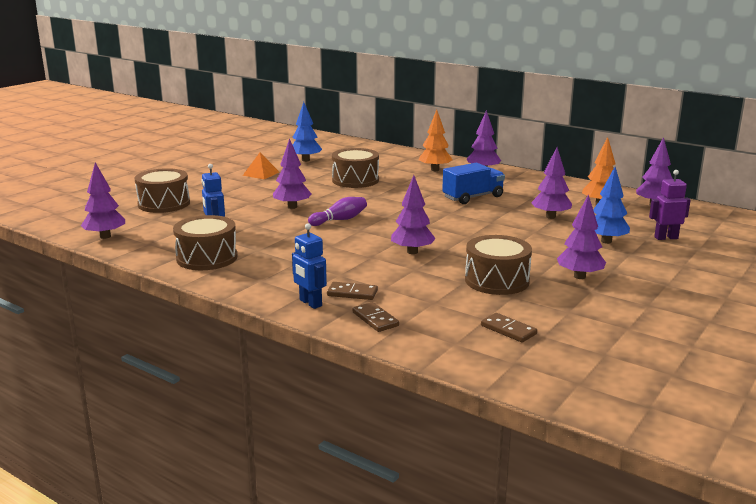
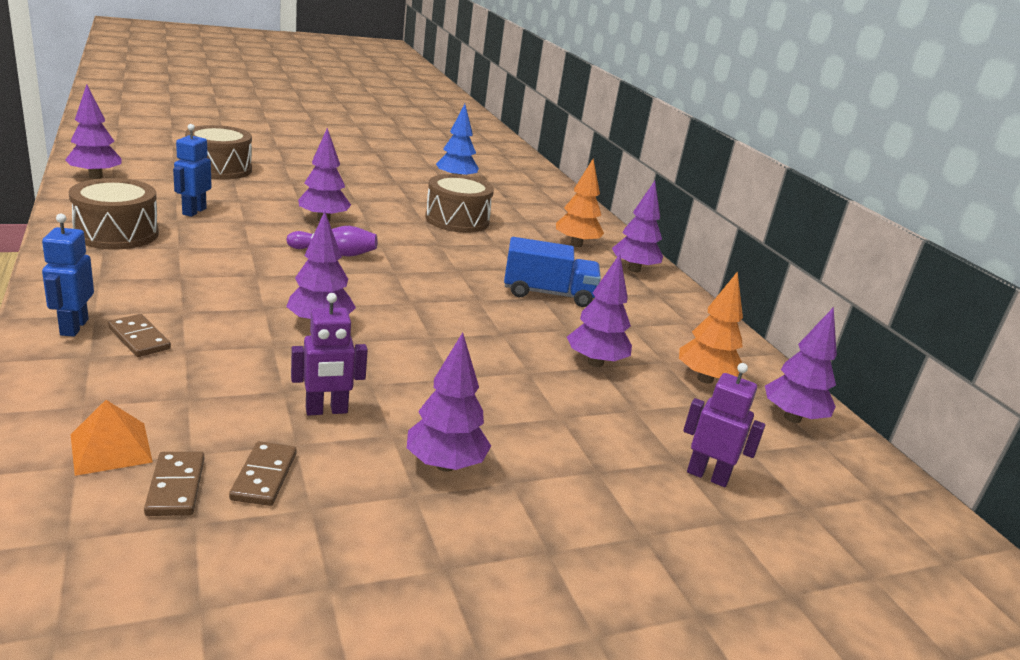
camera: 30 degrees right, 5 degrees up
(261, 173) = (378, 176): orange pyramid -> orange pyramid (111, 448)
(375, 319) = (80, 382): brown domino -> brown domino (264, 476)
(497, 280) = (326, 410): brown drum -> purple robot
(606, 241) = (599, 434): blue tree -> none

